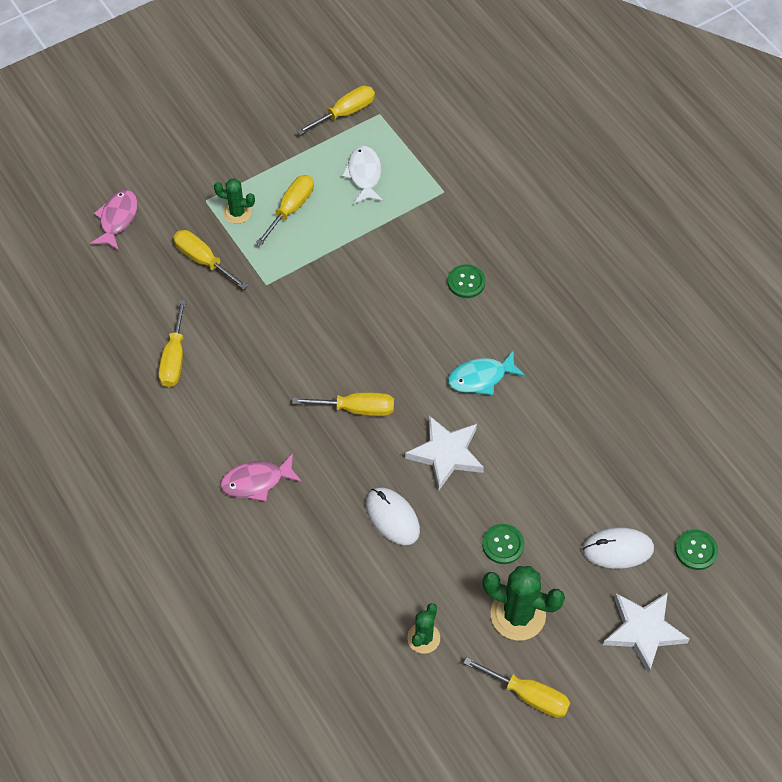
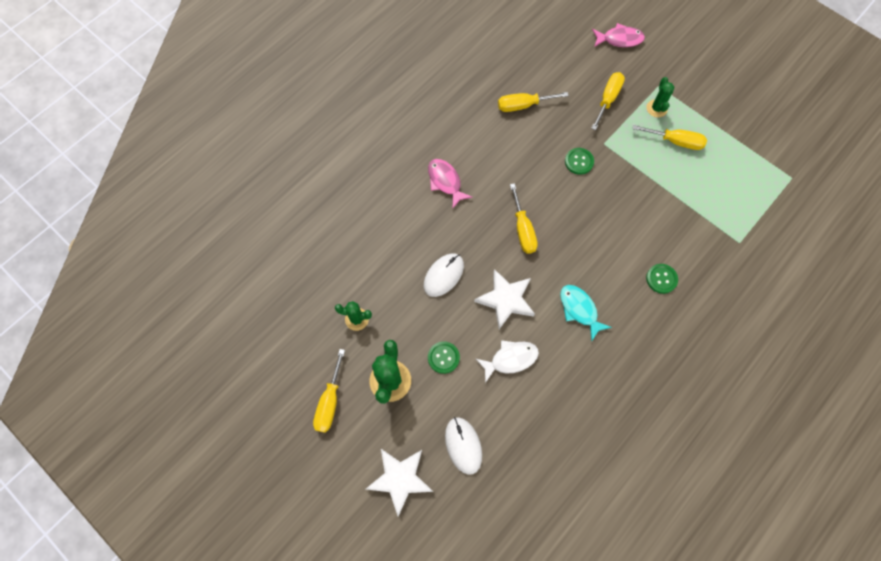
camera: 75 degrees right, 10 degrees up
(345, 113) = (780, 154): yellow screwdriver -> none
(364, 175) = (729, 182): white fish -> white fish (510, 359)
(696, 550) = (480, 510): green button -> green button (579, 161)

